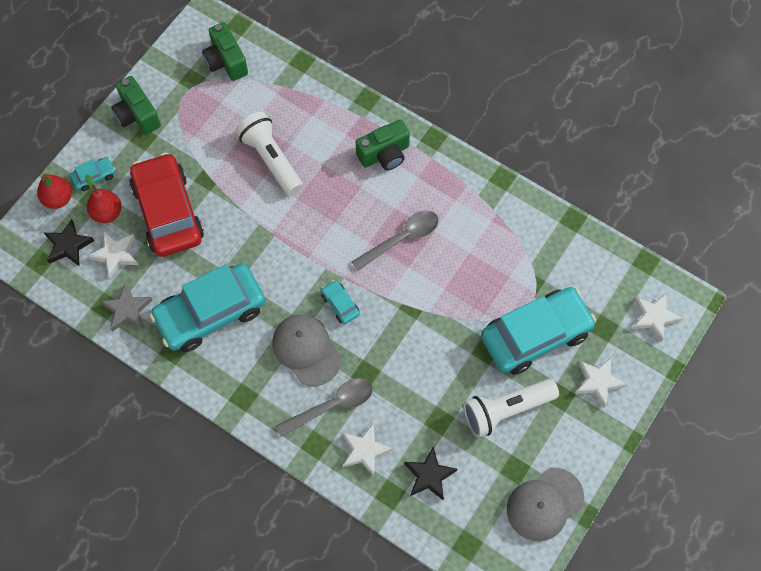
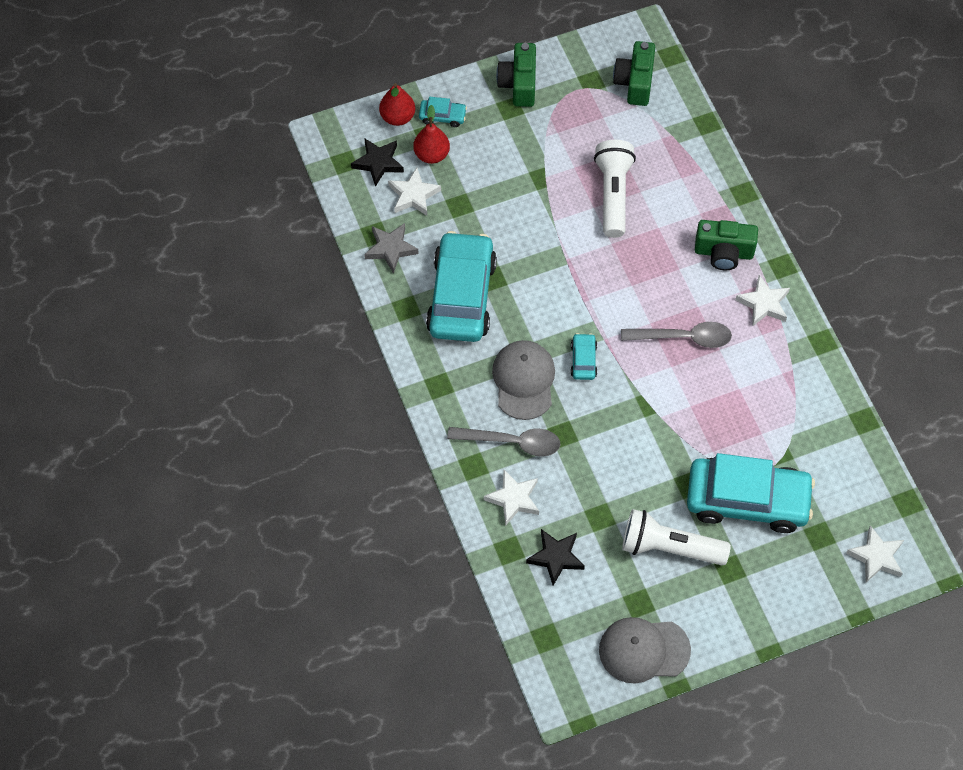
camera: 35 degrees right, 5 degrees down
(168, 212) = (486, 186): red car -> none
(210, 313) = (461, 296): turquoise car -> turquoise car turned 90 degrees clockwise
(598, 382) = (776, 579): white star -> white star (763, 304)

